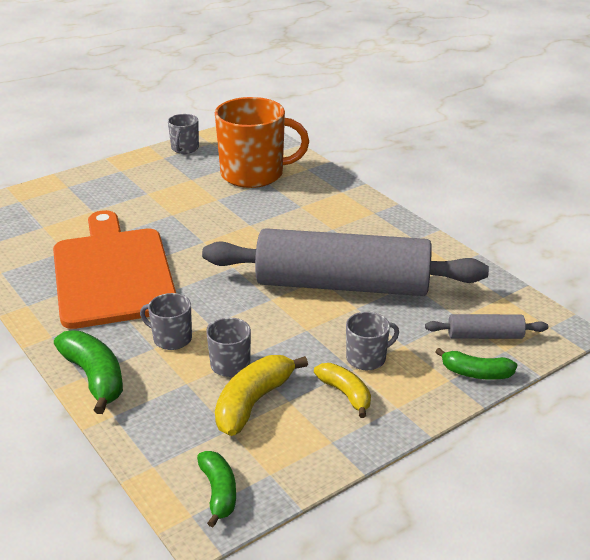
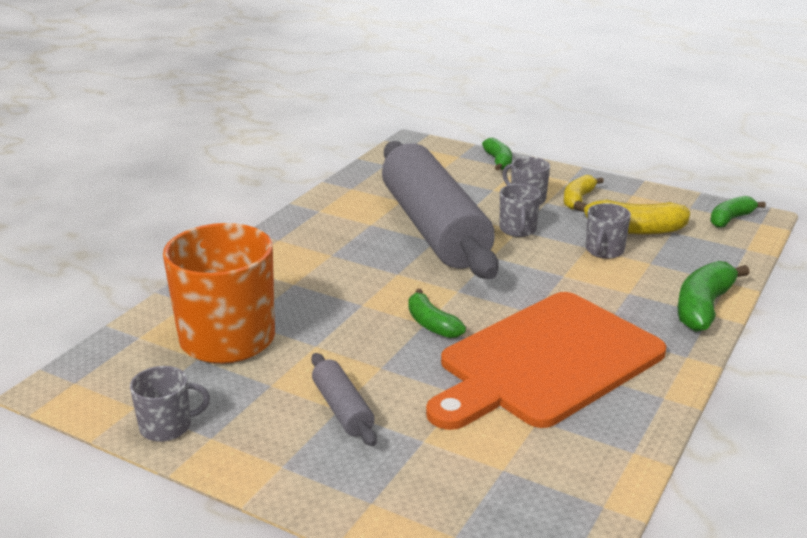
camera: 115 degrees left, 5 degrees down
(171, 338) = (606, 287): grey mug -> grey mug (518, 229)
(199, 243) = (432, 324): none -> green banana
(485, 336) = (448, 164): grey rolling pin -> grey rolling pin (342, 409)

